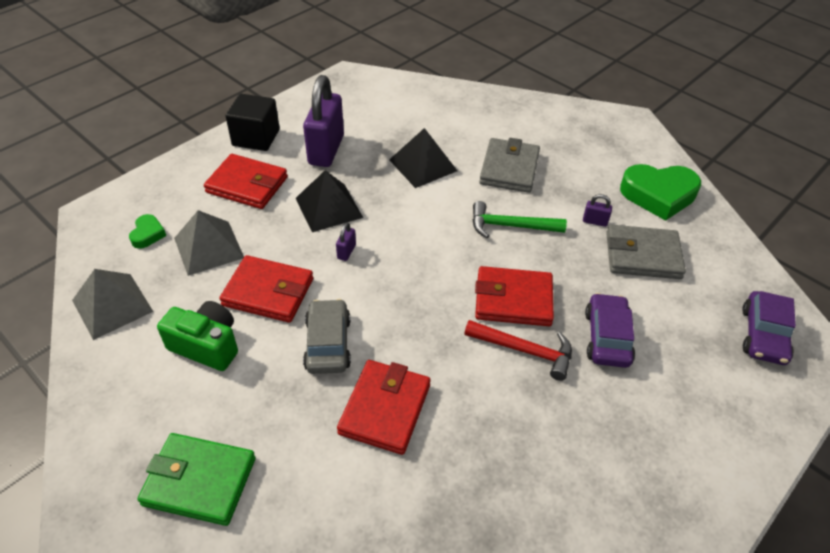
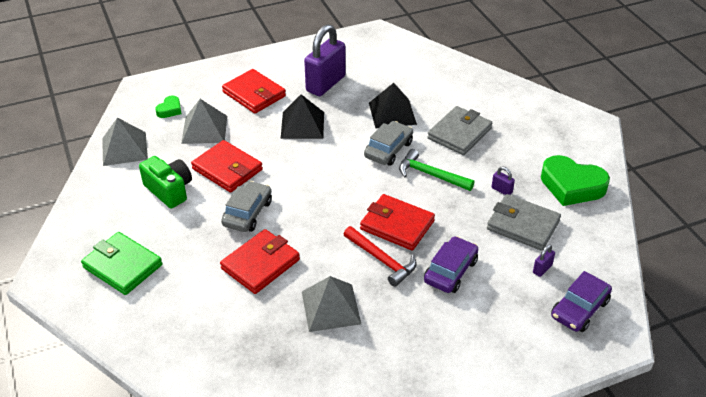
camera: 25 degrees right, 5 degrees down
(256, 137) = (279, 62): black cube -> none
(346, 252) = (296, 158): purple padlock -> purple padlock (542, 269)
(445, 209) = (388, 149): none -> grey car
(505, 437) = (331, 307): none -> grey pyramid

